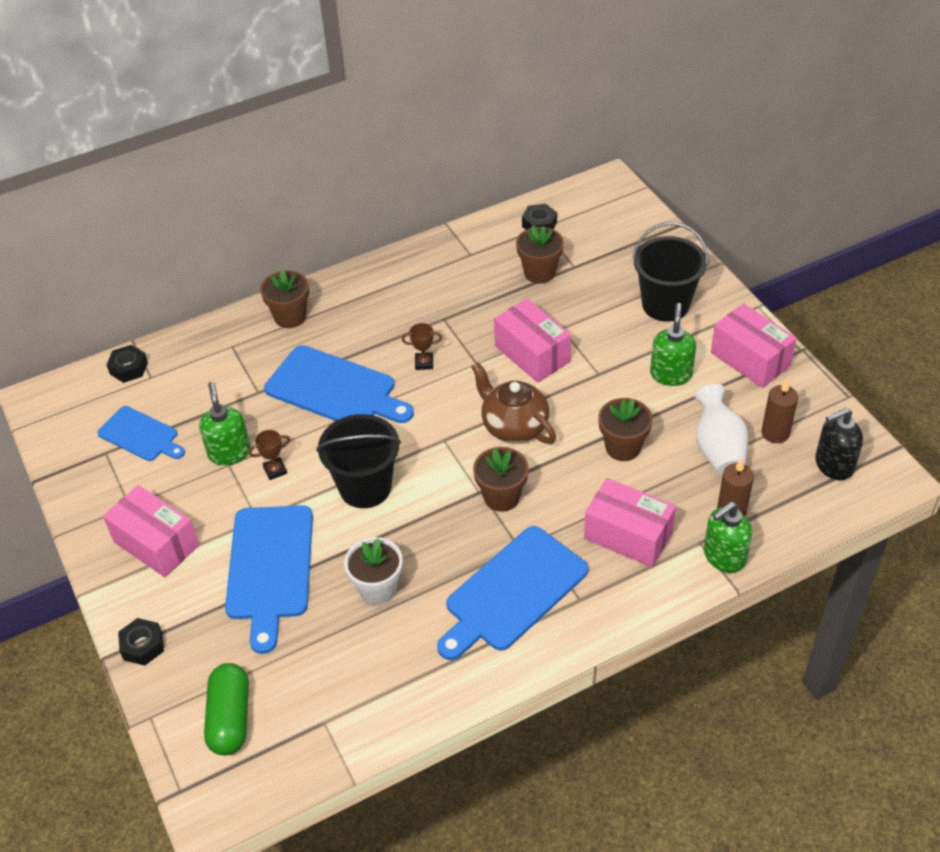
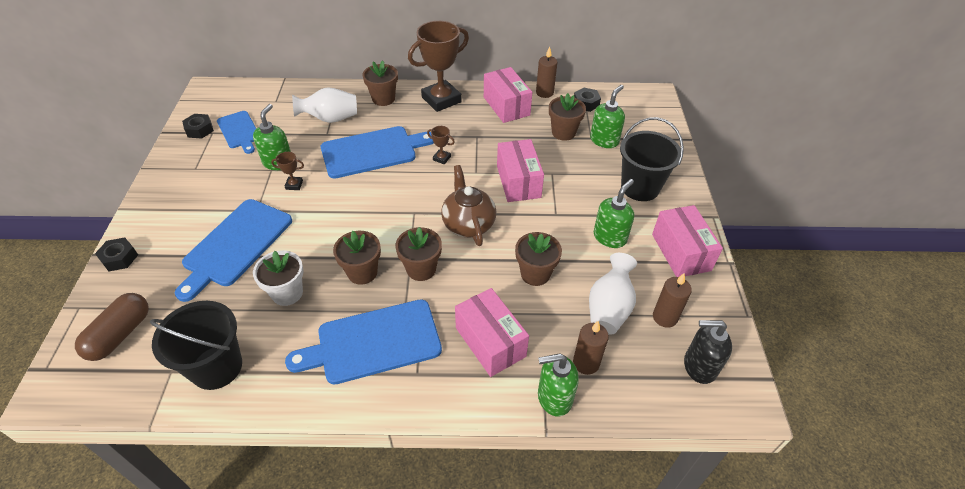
camera: 25 degrees right, 0 degrees up
(129, 368) = (268, 92): black nut -> black nut (199, 130)
(156, 544) = (187, 198): pink box -> pink box (506, 106)
(230, 718) = (120, 334): green capsule -> brown capsule
(245, 370) = (330, 119): none -> white vase
(335, 389) = (373, 151): blue cutting board -> blue cutting board turned 75 degrees counterclockwise
(364, 289) = (441, 100): none -> brown trophy
(365, 487) = (338, 221): black bucket -> black bucket (216, 367)
(441, 530) = (362, 272): none -> brown flower pot
(481, 229) = (544, 93): none -> brown candle
(591, 264) = (604, 140): none -> green soap dispenser

